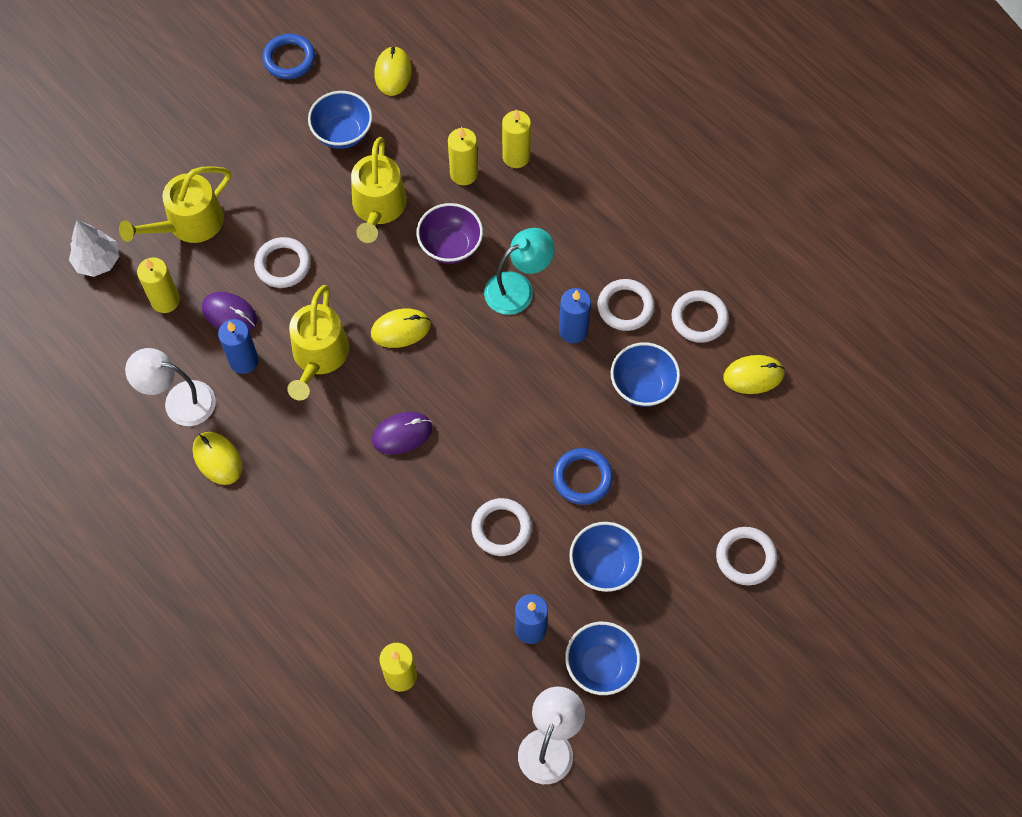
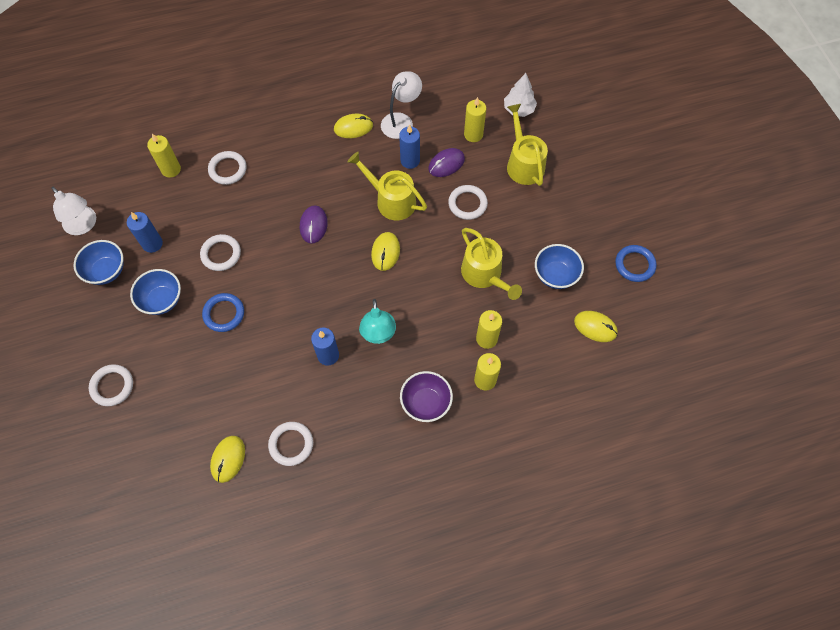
camera: 115 degrees right, 0 degrees up
(378, 207) = (484, 274): yellow watering can -> yellow watering can turned 150 degrees counterclockwise
(450, 246) = (432, 306): purple bowl -> purple bowl (426, 403)
(625, 307) = (327, 398): white ring -> white ring (228, 169)
(642, 386) = (263, 380): blue bowl -> none

